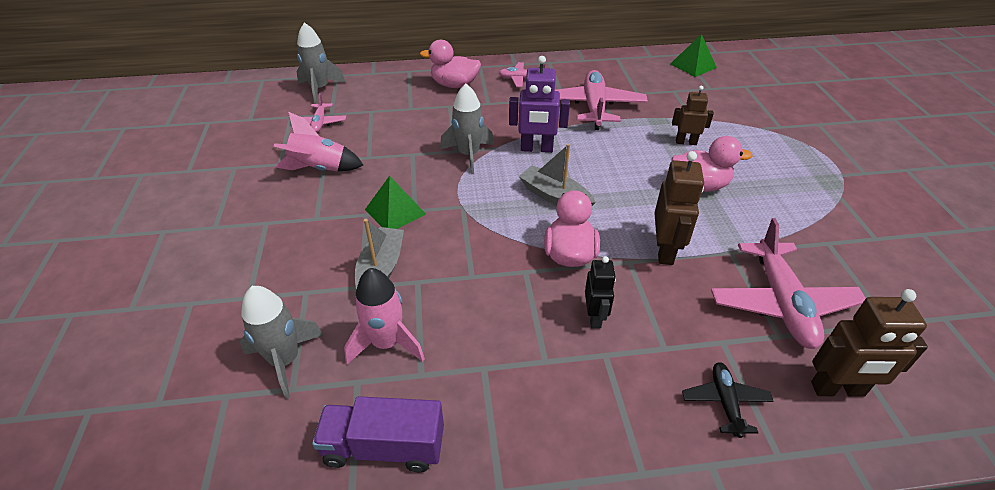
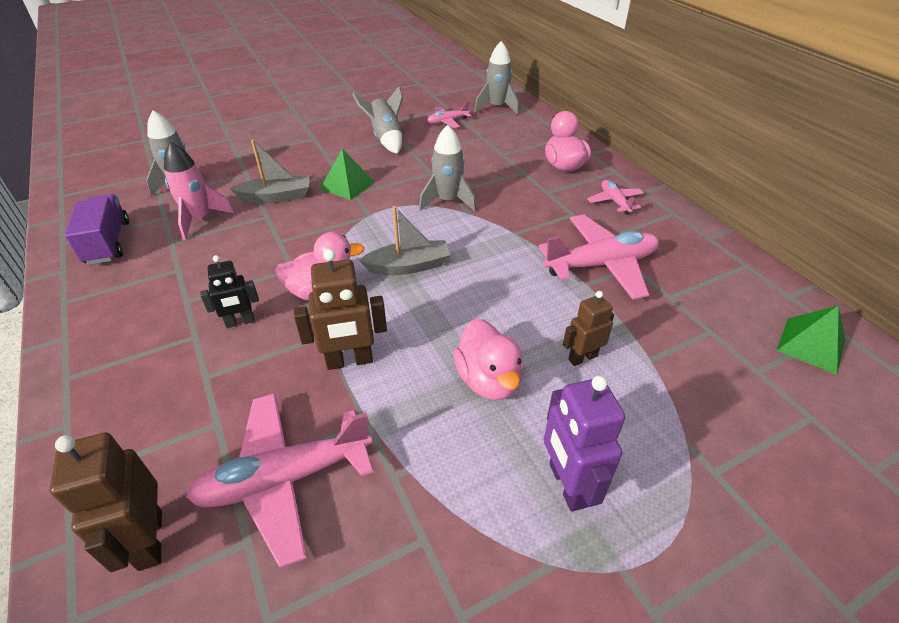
camera: 70 degrees right, 0 degrees up
(319, 169) = (386, 139): pink rocket -> grey rocket
(536, 149) = (484, 239): purple robot -> purple robot (567, 485)
(555, 197) = (408, 266): grey boat -> grey boat turned 60 degrees clockwise
(686, 142) = (582, 357): brown robot -> brown robot turned 105 degrees counterclockwise
(725, 402) = (136, 430): black plane -> none

